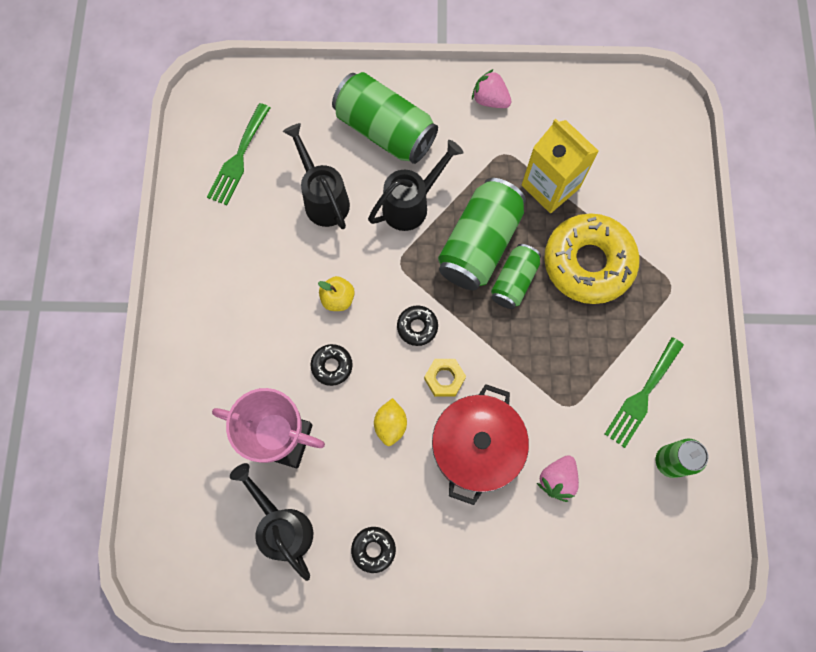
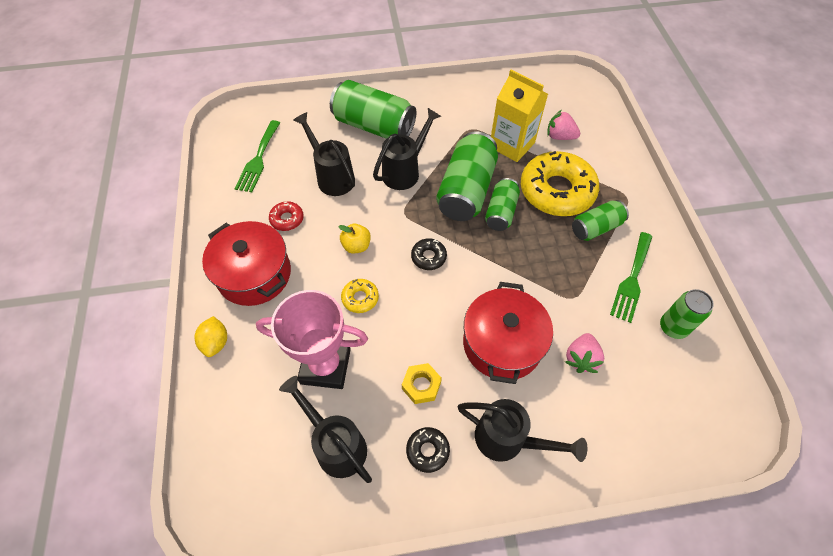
camera: 10 degrees left, 15 degrees down
(219, 316) = (254, 274): none -> red pot
(263, 249) = (287, 219): none -> red donut
(332, 366) = (360, 298): black donut -> yellow donut
(390, 424) = (421, 337): yellow lemon -> yellow lemon (216, 342)
(444, 378) = (461, 293): yellow nut -> yellow nut (421, 385)
(457, 553) = (507, 440): none -> black watering can
(490, 100) = (451, 97): pink strawberry -> pink strawberry (559, 136)
(621, 321) = (596, 228): none -> green can

